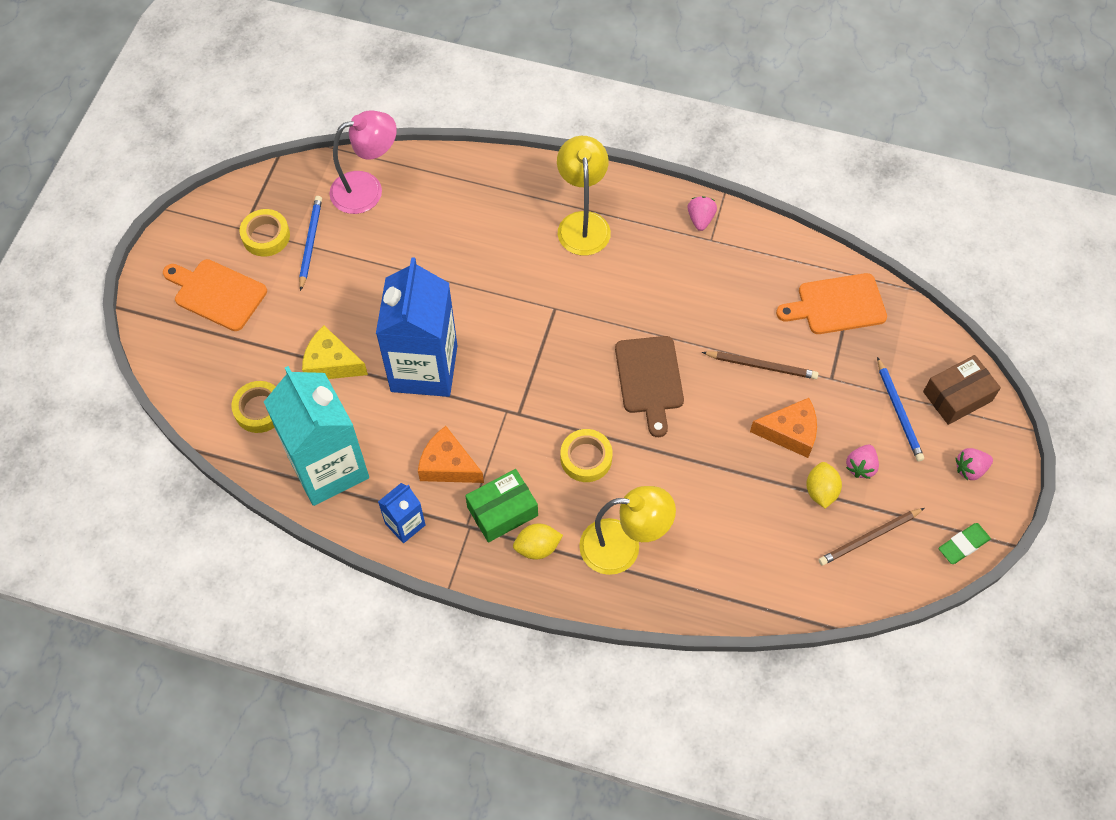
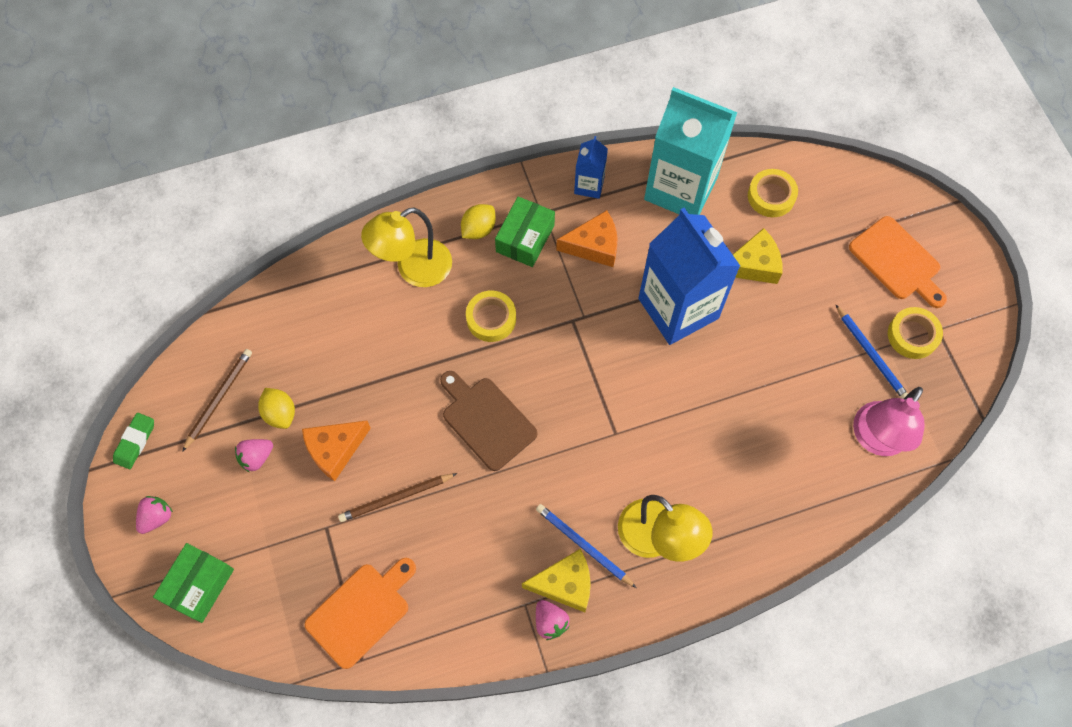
camera: 145 degrees right, 5 degrees up
(217, 294) = (897, 261): orange cutting board -> orange cutting board turned 60 degrees clockwise
(672, 235) = (565, 584): none -> yellow cheese
(860, 466) = (256, 457): pink strawberry -> pink strawberry turned 120 degrees counterclockwise
(899, 412) = (247, 533): blue pencil -> blue pencil (583, 545)
(957, 396) = (199, 585): brown box -> green box

